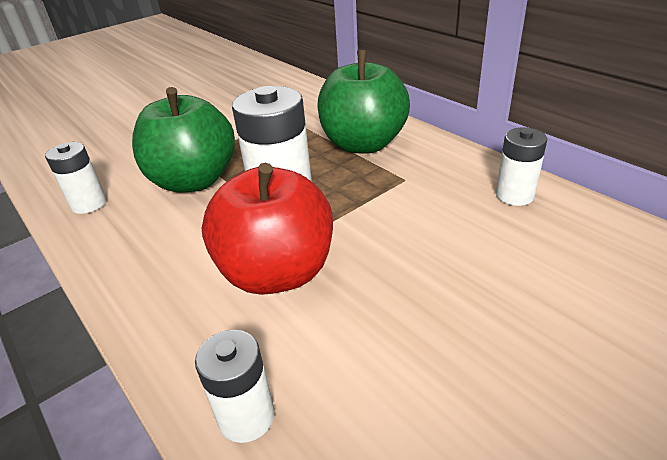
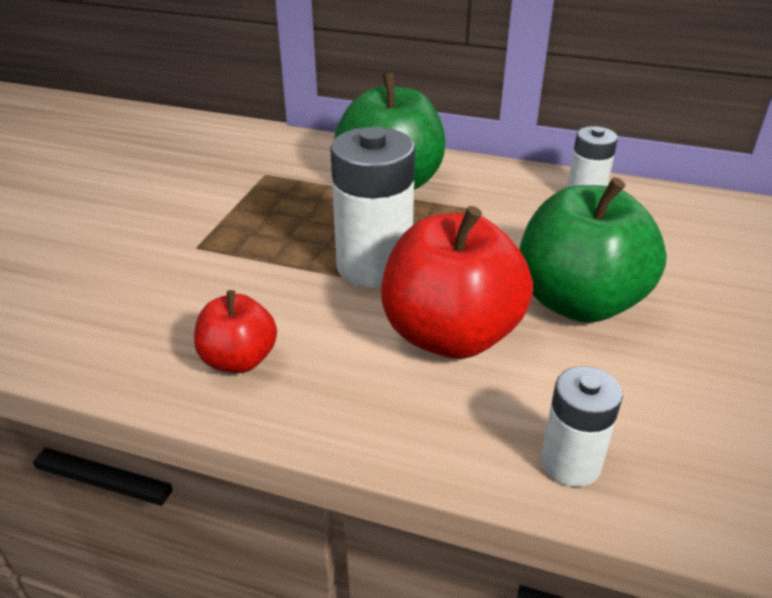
camera: 35 degrees left, 0 degrees up
(88, 204) = (116, 344): white battery -> none
(134, 238) = (239, 360): none -> red apple
(194, 181) = (234, 274): green apple -> green apple (578, 301)

